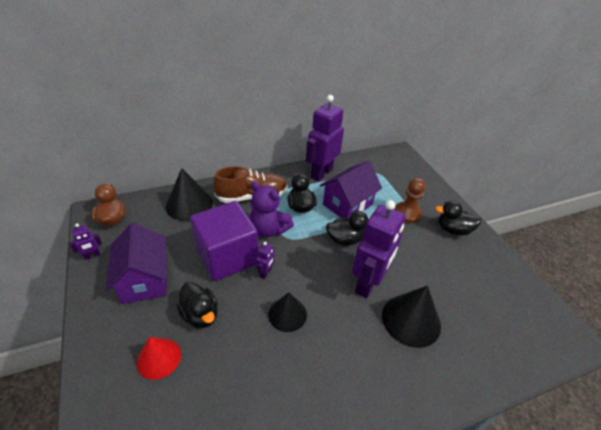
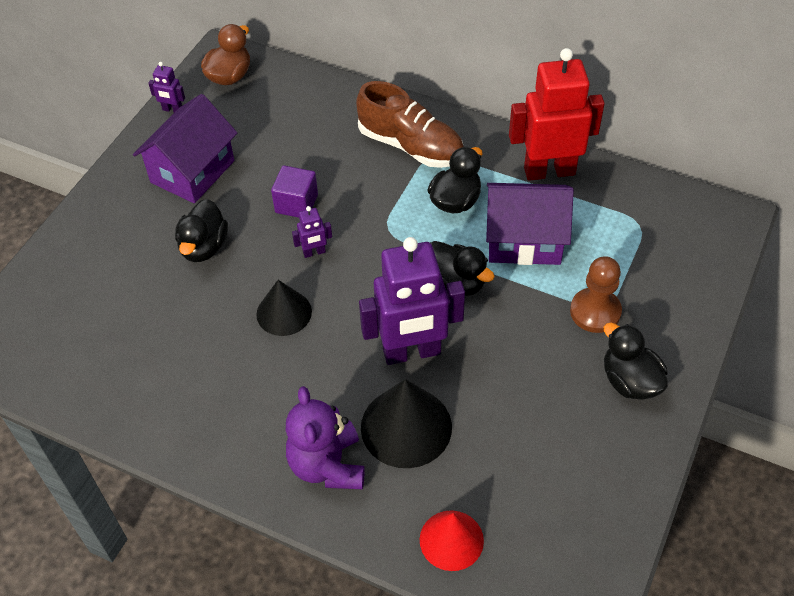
camera: 50 degrees right, 10 degrees up
(159, 358) = (130, 259): red cone -> red cone (451, 540)
(189, 204) = (326, 109): black cone -> none
(227, 256) = (296, 204): purple cube -> purple cube, size x0.48
(269, 230) = (379, 204): purple teddy bear -> purple teddy bear (327, 465)
(321, 173) = (549, 171): purple robot -> red robot

